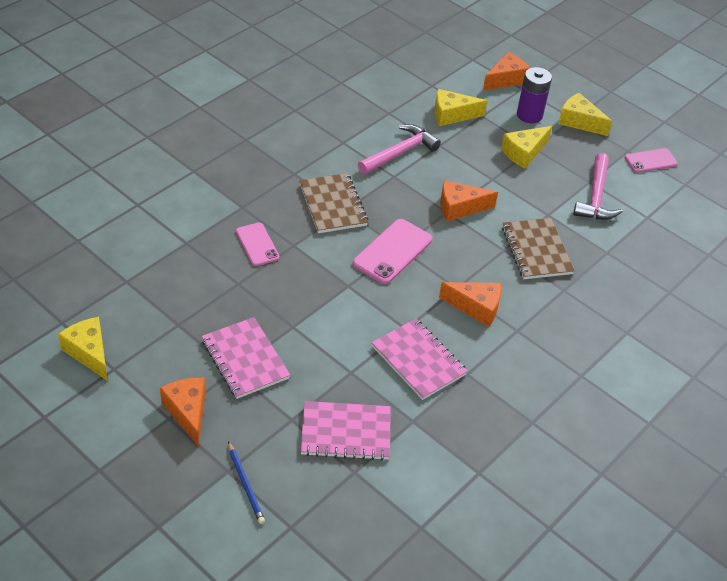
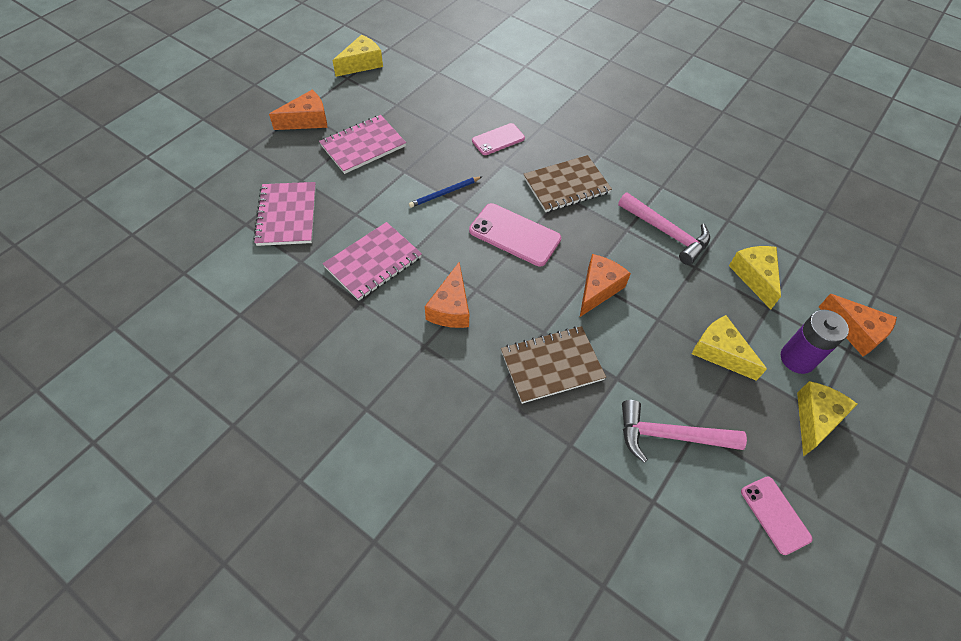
camera: 85 degrees right, 10 degrees up
(245, 484) = (236, 159): blue pencil -> blue pencil (445, 193)
(459, 208) = (598, 289): orange cheese -> orange cheese turned 45 degrees clockwise

